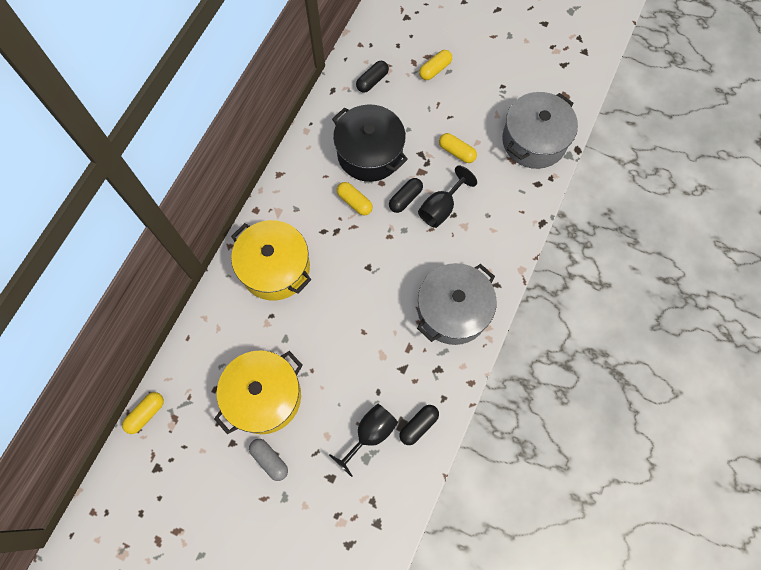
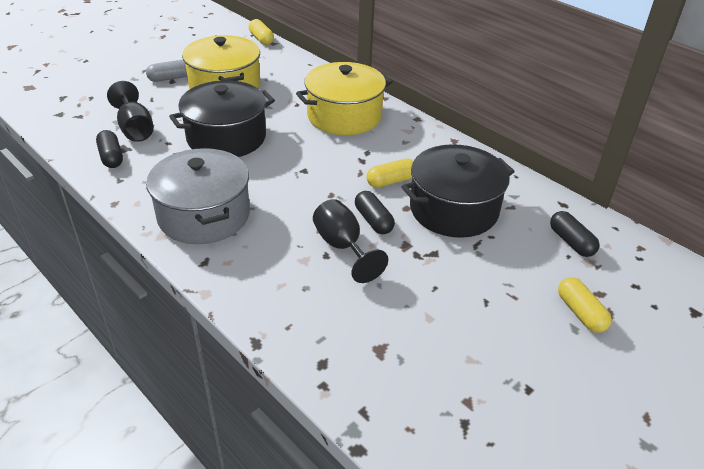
camera: 110 degrees right, 30 degrees down
(350, 348) = (226, 137): none -> black pot
(456, 152) = (421, 289): yellow capsule -> none
(534, 141) = (402, 390): grey pot -> none

